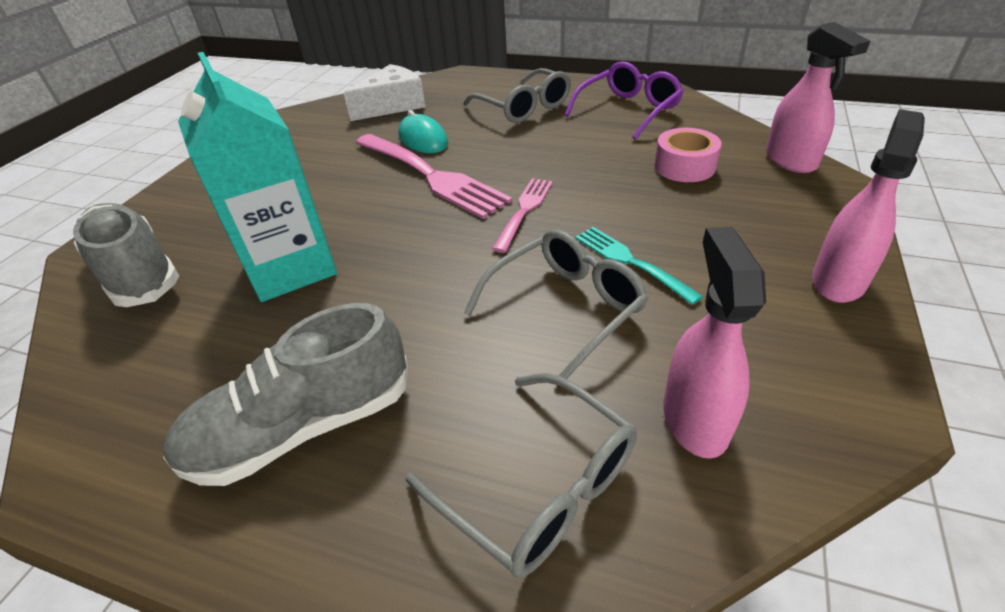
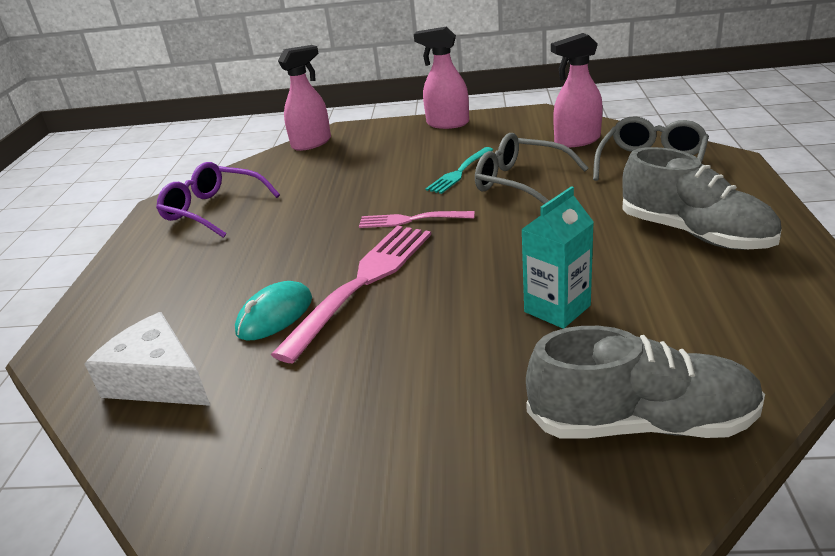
camera: 105 degrees left, 10 degrees down
(137, 272) = (642, 423): grey shoe -> grey shoe turned 120 degrees counterclockwise
(290, 268) = (557, 309): turquoise carton -> turquoise carton, size x0.61
(524, 107) = (193, 268): grey glasses -> none
(684, 166) = (324, 173): pink tape -> none

